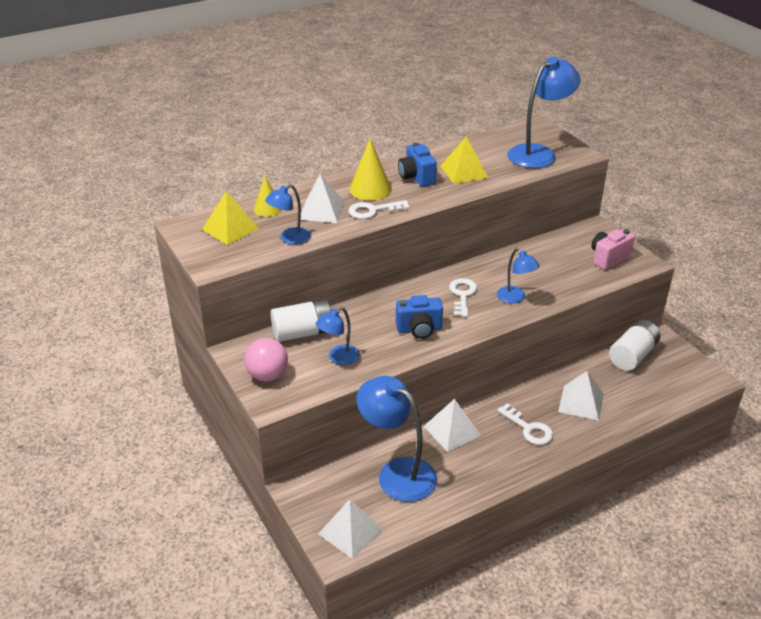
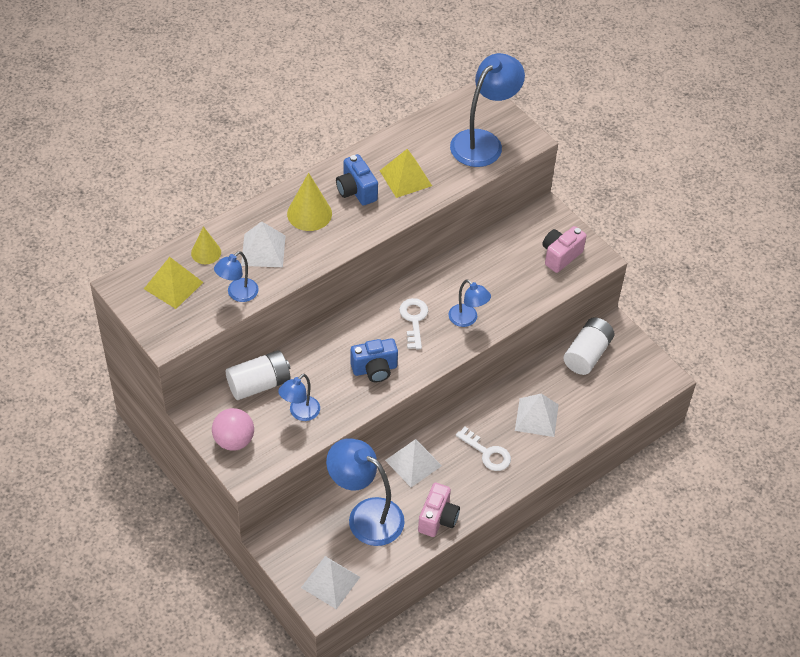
camera: 10 degrees left, 15 degrees up
(373, 210) = (317, 246): white key -> none
(472, 482) = (438, 518): none -> pink camera

